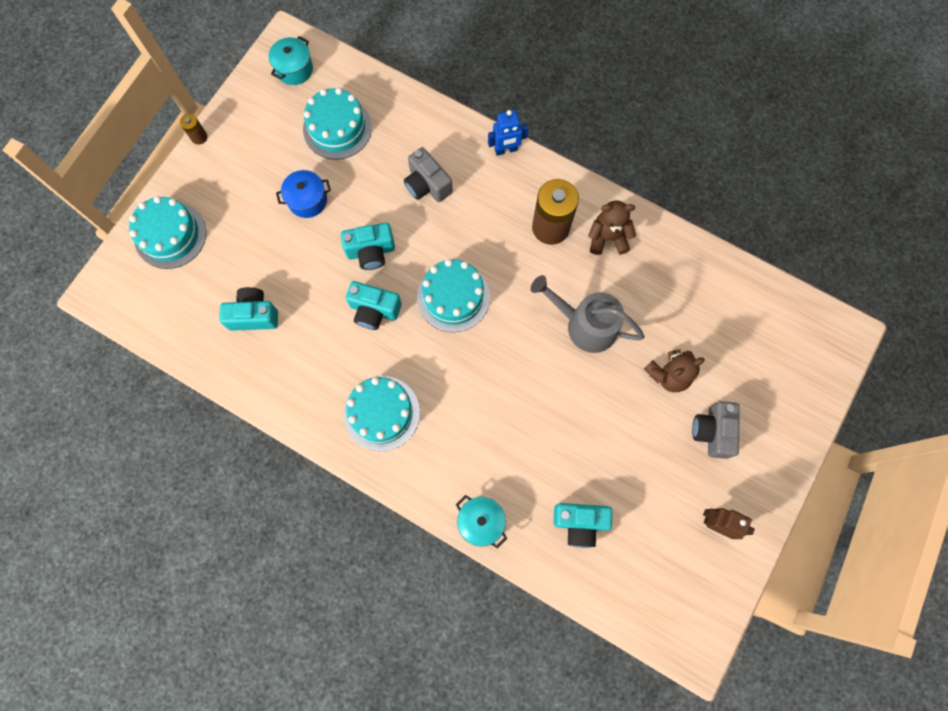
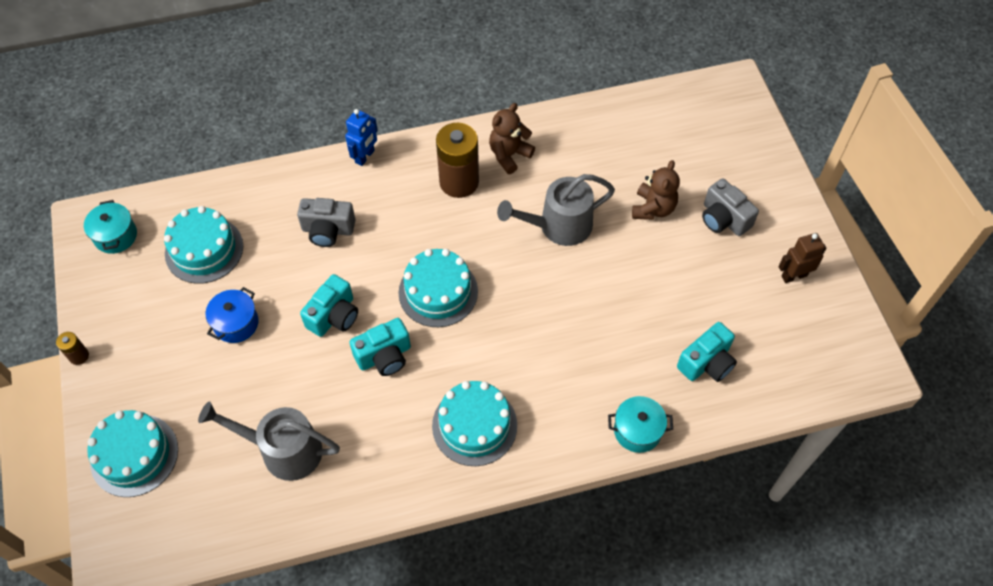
camera: 45 degrees left, 15 degrees down
(254, 315) = (283, 450): turquoise camera -> grey watering can

